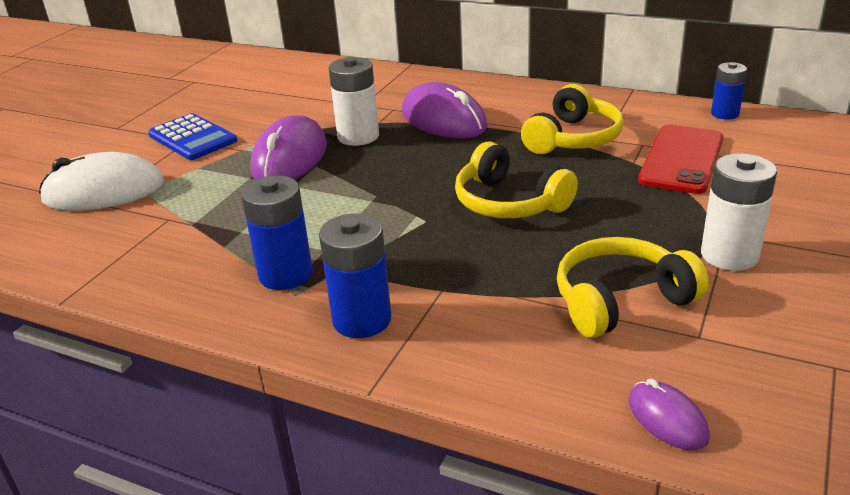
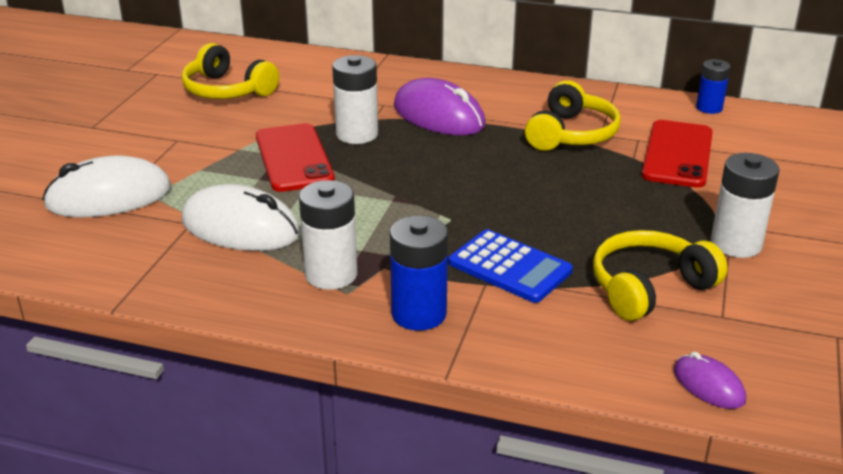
camera: 10 degrees left, 0 degrees up
(192, 138) = (181, 137): blue calculator -> blue calculator (509, 267)
(214, 224) = (241, 227): none -> white mouse
(286, 274) = (331, 274): blue battery -> white battery
(290, 158) = (294, 158): purple mouse -> red phone
(509, 202) = (526, 199): yellow headphones -> yellow headphones (227, 90)

